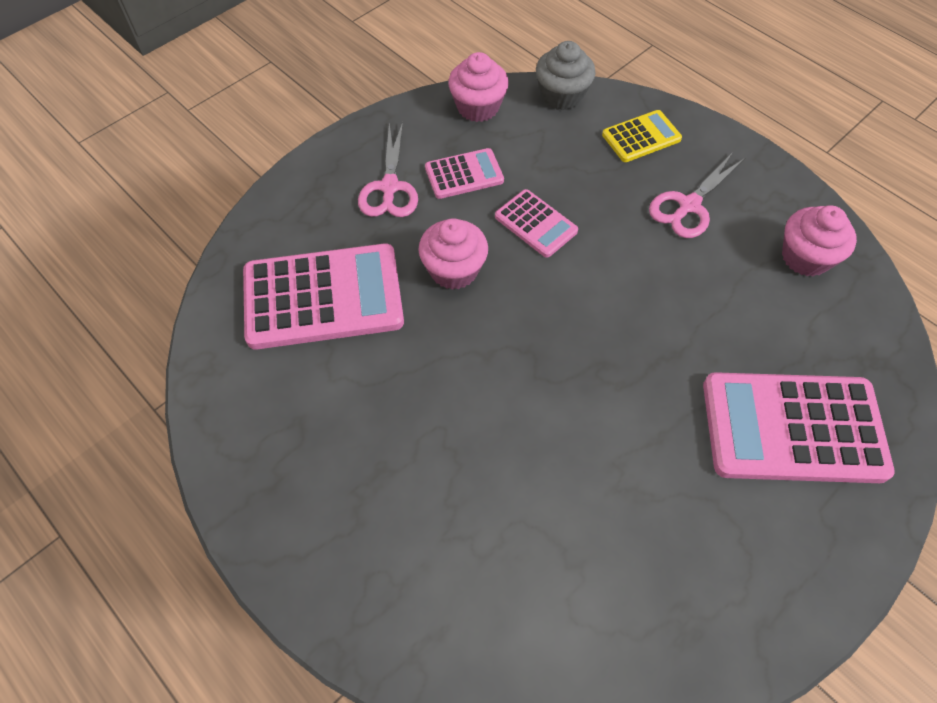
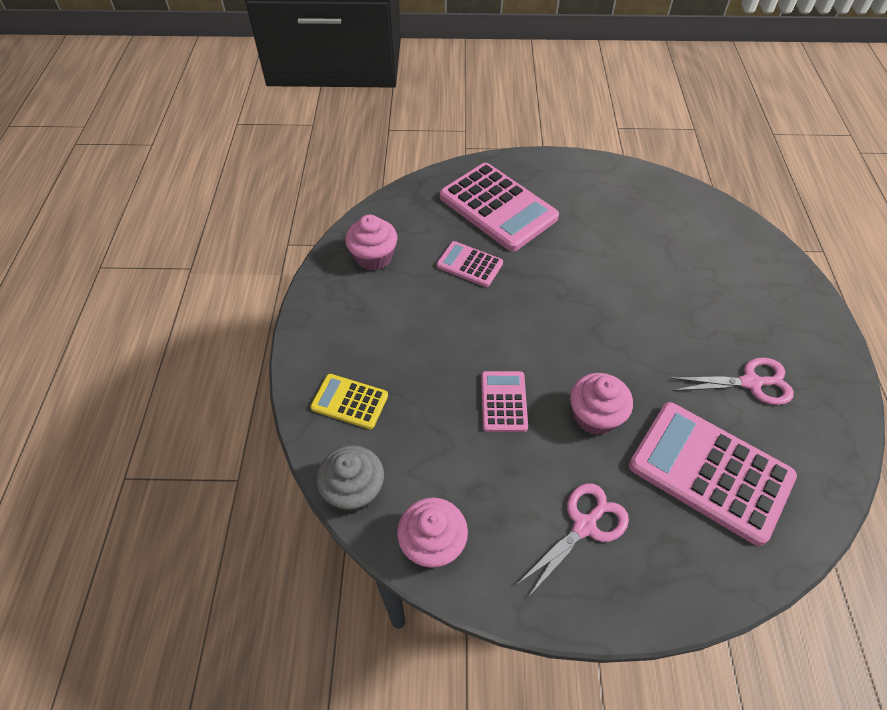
camera: 135 degrees left, 5 degrees down
(464, 174) = (513, 485): pink calculator -> pink calculator (469, 264)
(689, 205) = (391, 332): pink scissors -> pink scissors (750, 383)

